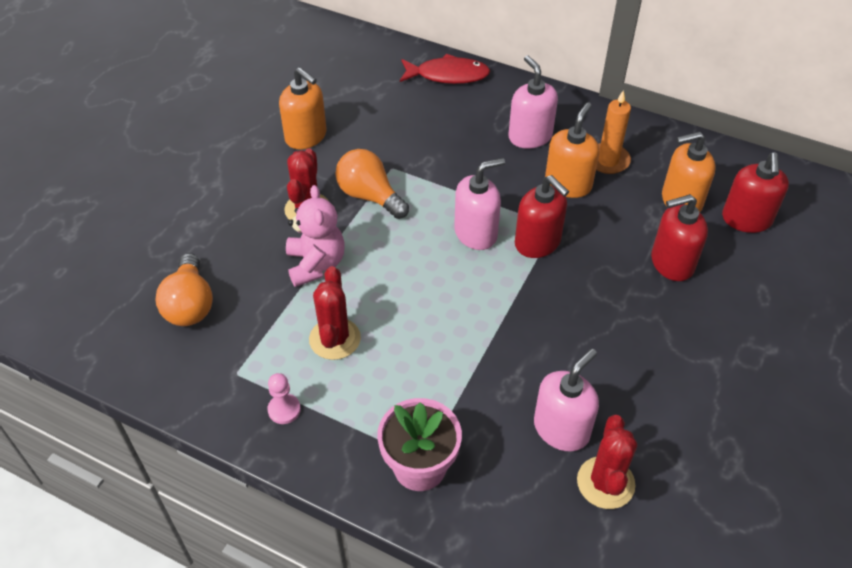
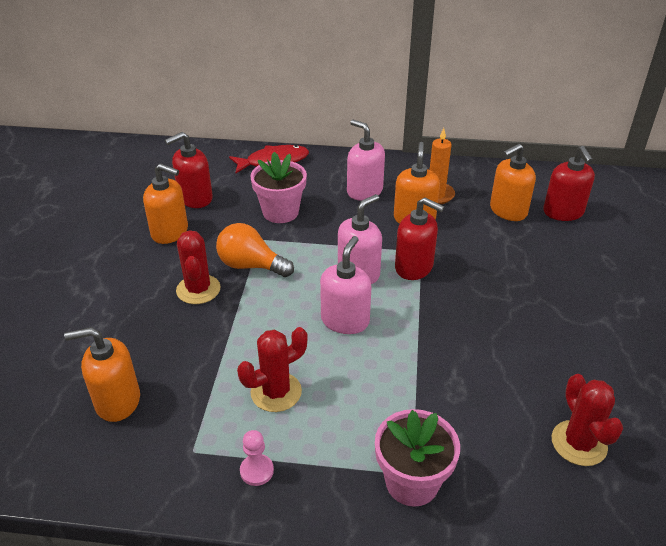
camera: 20 degrees left, 10 degrees down
(190, 304) = (117, 401): orange light bulb -> orange soap dispenser
(316, 264) = (228, 333): pink teddy bear -> none
(335, 339) = (276, 392): red cactus -> red cactus turned 75 degrees clockwise
(427, 140) = (280, 212): none -> pink flower pot
(561, 429) = (517, 409): pink soap dispenser -> pink soap dispenser (345, 320)
(671, 263) = (527, 256): red soap dispenser -> red soap dispenser (195, 198)

